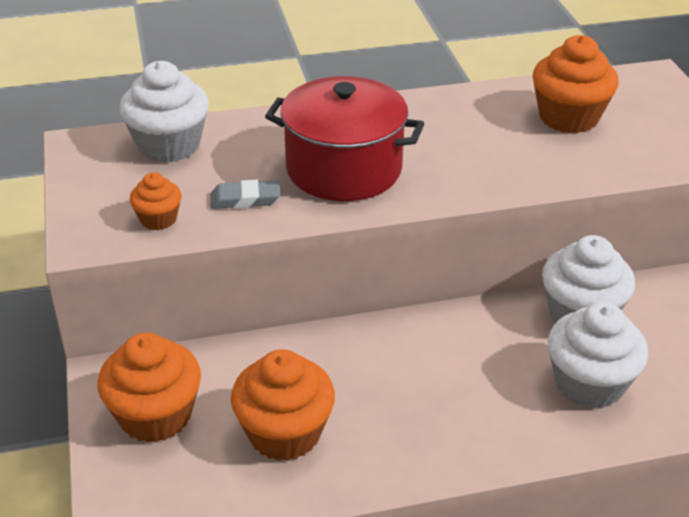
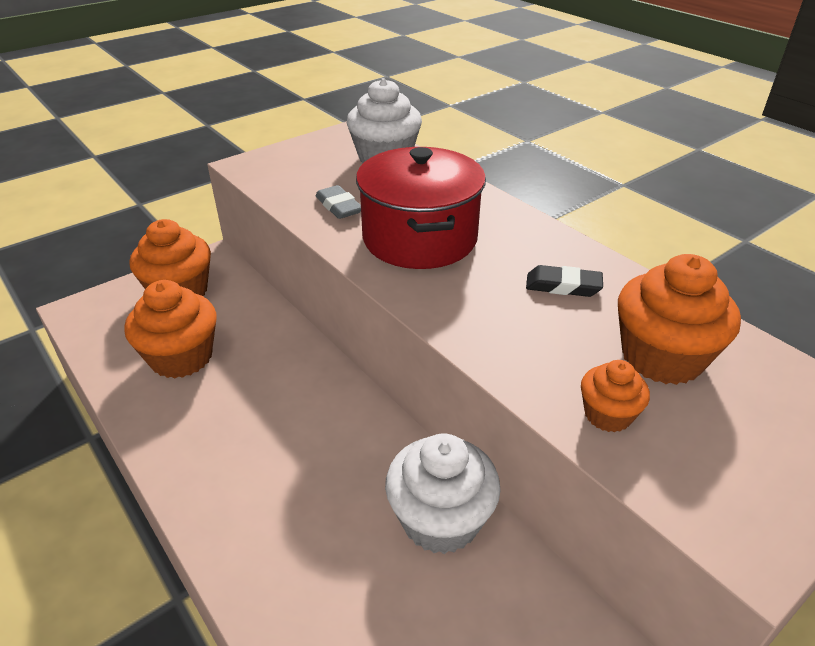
camera: 65 degrees right, 0 degrees up
(158, 219) = (288, 181): orange cupcake -> orange cupcake (607, 415)
(464, 124) = (563, 286): none -> black eraser
(589, 383) = (328, 555): white cupcake -> none

